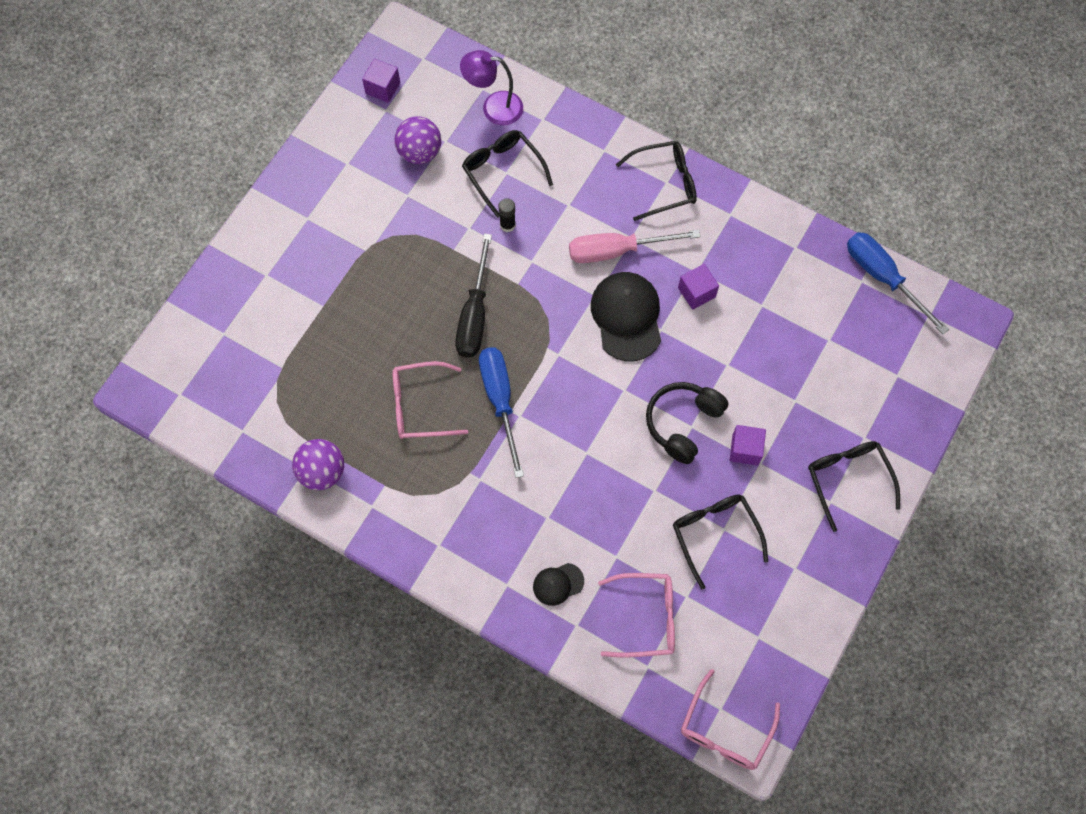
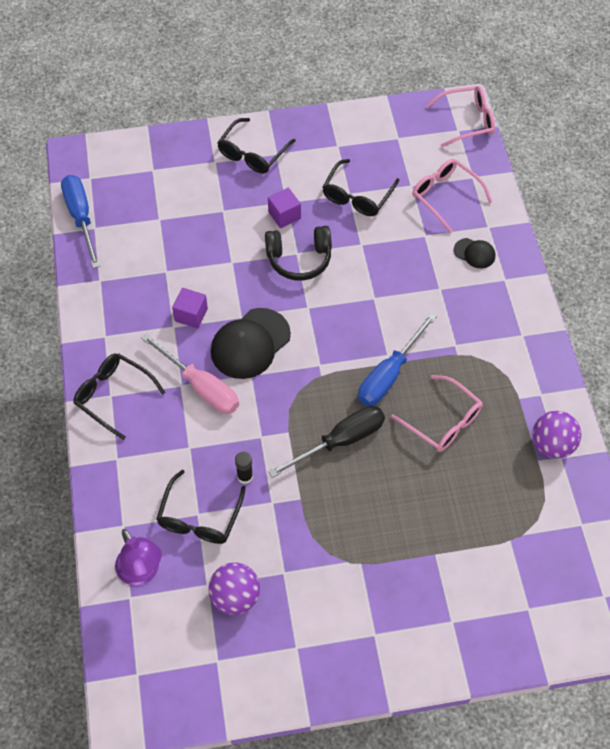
camera: 130 degrees left, 10 degrees down
(383, 88) = (197, 683): purple cube -> none
(883, 277) = (81, 218): blue screwdriver -> blue screwdriver turned 150 degrees clockwise

